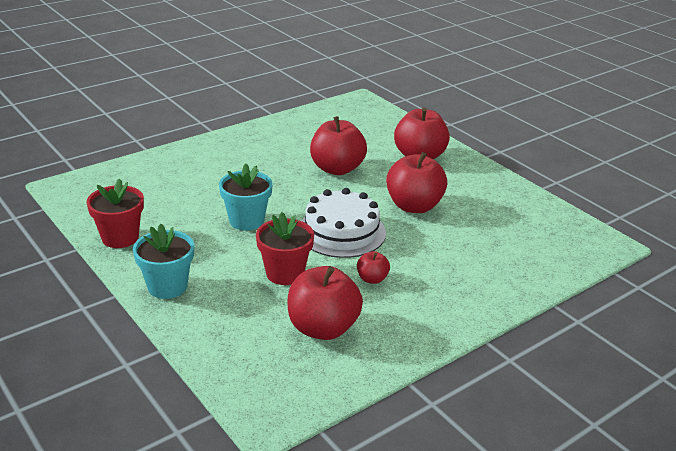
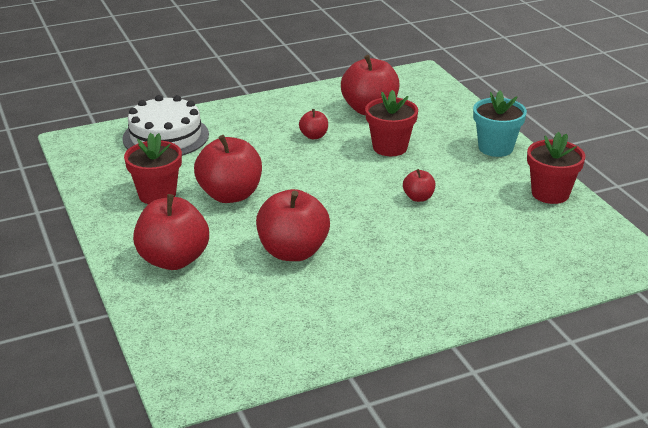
camera: 165 degrees left, 0 degrees up
(246, 221) = (418, 198): turquoise flower pot -> red apple
(341, 232) = (322, 177): white cake -> white cake (165, 136)
(475, 200) = (157, 194): none -> red flower pot

